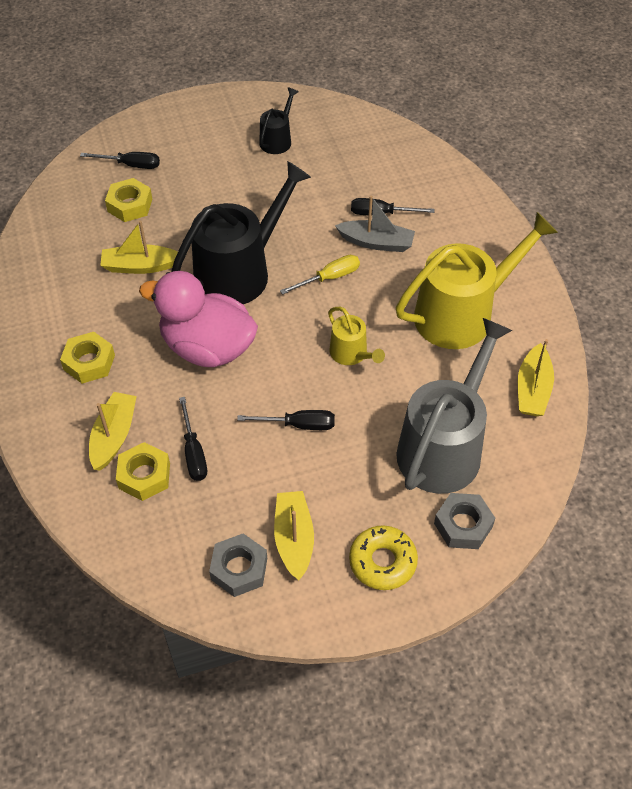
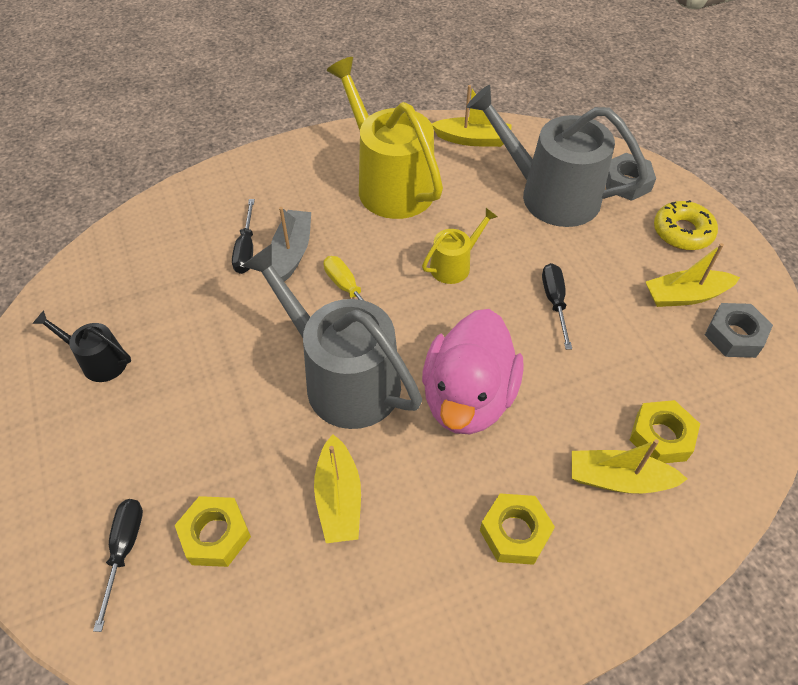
camera: 95 degrees left, 0 degrees up
(193, 452) = (616, 392): black screwdriver -> none
(239, 272) = (343, 379): black watering can -> grey watering can

